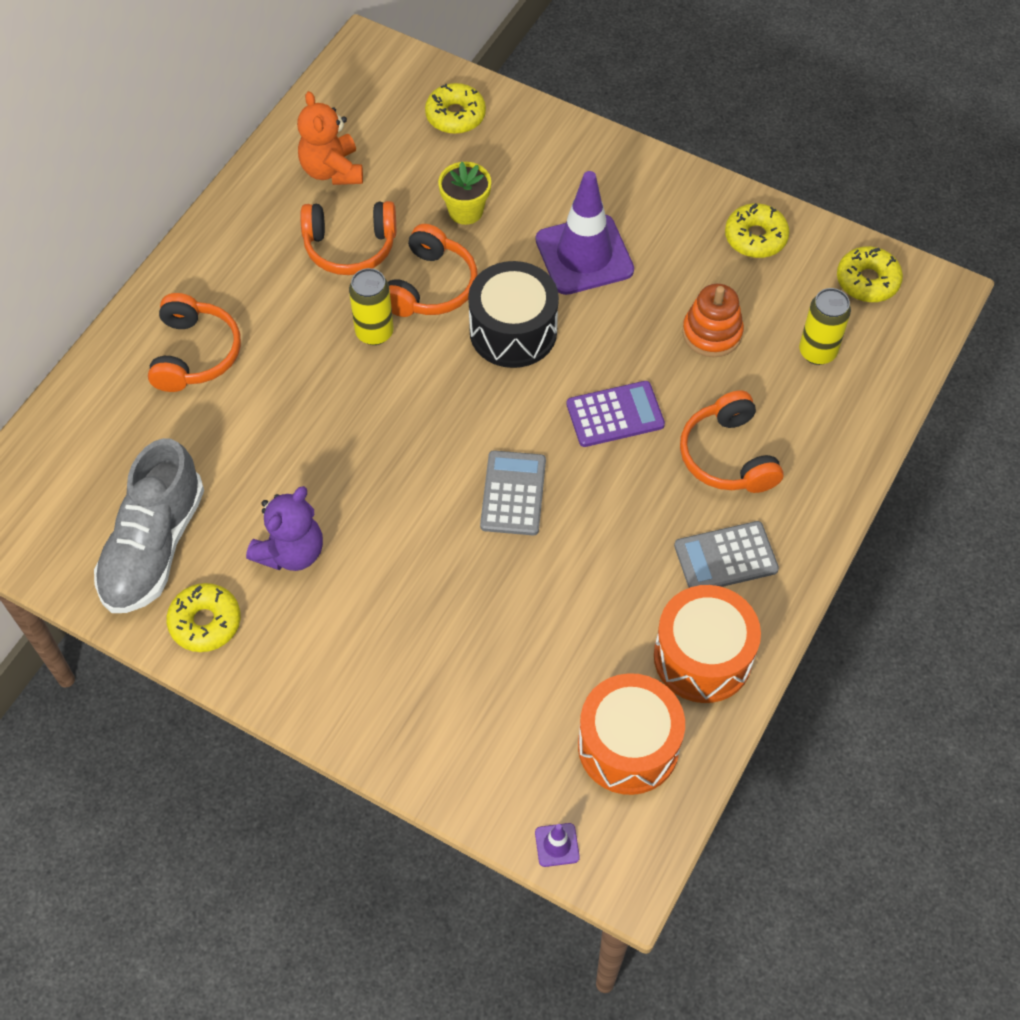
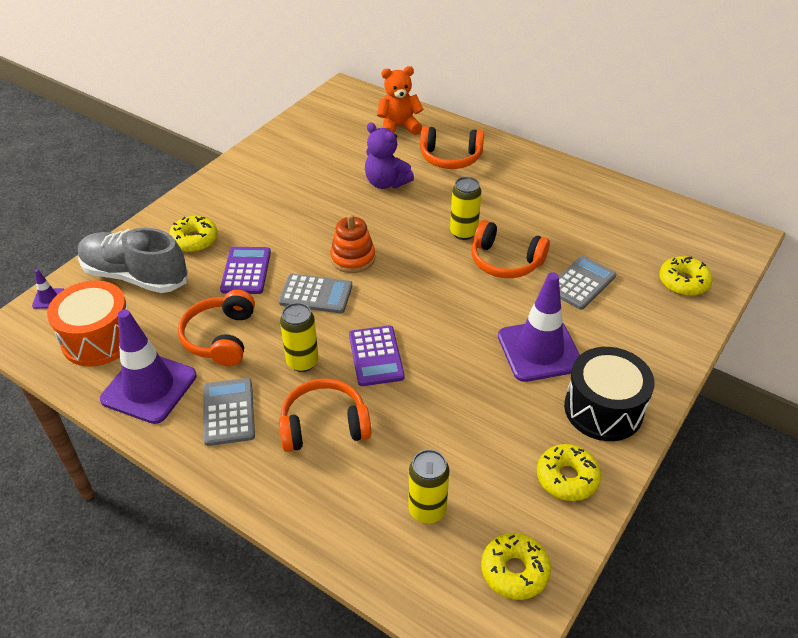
camera: 95 degrees right, 15 degrees down
(153, 547) = (313, 144): grey shoe -> grey shoe (135, 276)
(205, 622) = (257, 163): yellow donut -> yellow donut (194, 240)
(291, 552) = (295, 194): purple teddy bear -> purple teddy bear (386, 183)
(332, 170) = (613, 216): orange teddy bear -> orange teddy bear (399, 127)
(350, 246) = (541, 223): orange headphones -> orange headphones (221, 337)
(465, 211) = (581, 283): yellow flower pot -> grey calculator
(474, 587) = (246, 271): none -> purple calculator
(513, 331) = (461, 303): black drum -> black drum (603, 409)
(635, 491) = (302, 362): none -> yellow can
(702, 657) = (149, 387): orange drum -> purple traffic cone
(712, 333) = (454, 429): orange stacking toy -> orange stacking toy (353, 258)

